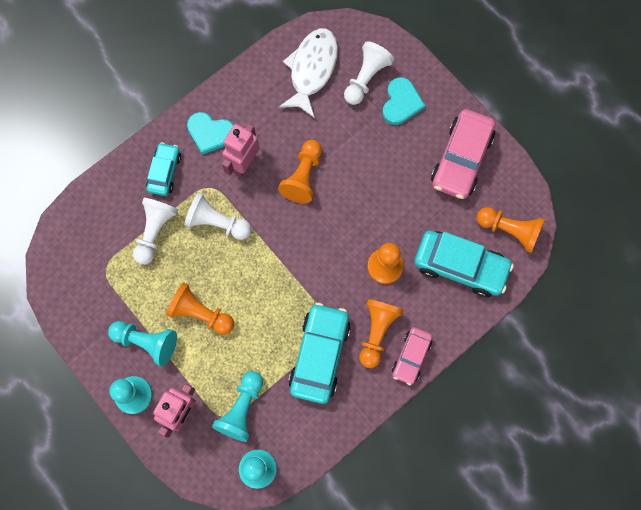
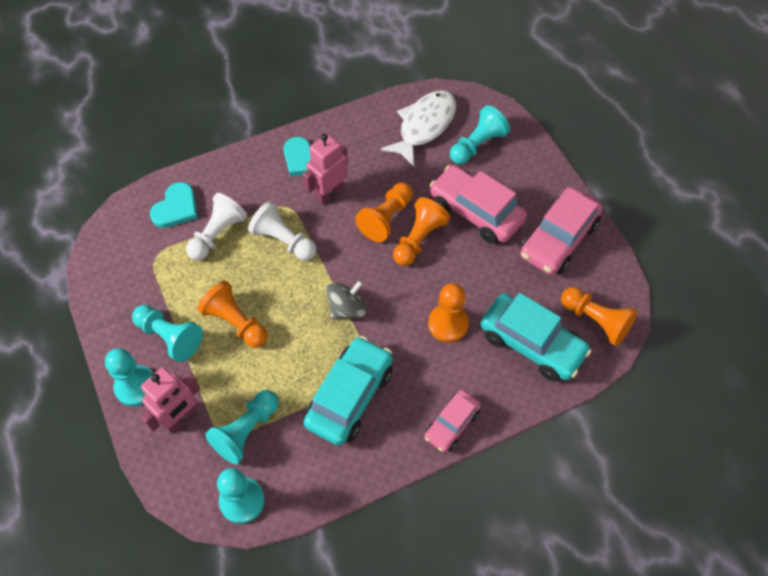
camera: 15 degrees right, 15 degrees down
(164, 172) = (247, 183): turquoise car -> none
(293, 275) = (347, 308): none -> grey spinning top
(366, 78) = (477, 145): white pawn -> turquoise pawn
(377, 332) = (420, 389): orange pawn -> orange pawn (418, 239)
(382, 149) = (476, 212): none -> pink car
(401, 103) = (508, 174): turquoise heart -> turquoise heart (176, 208)

